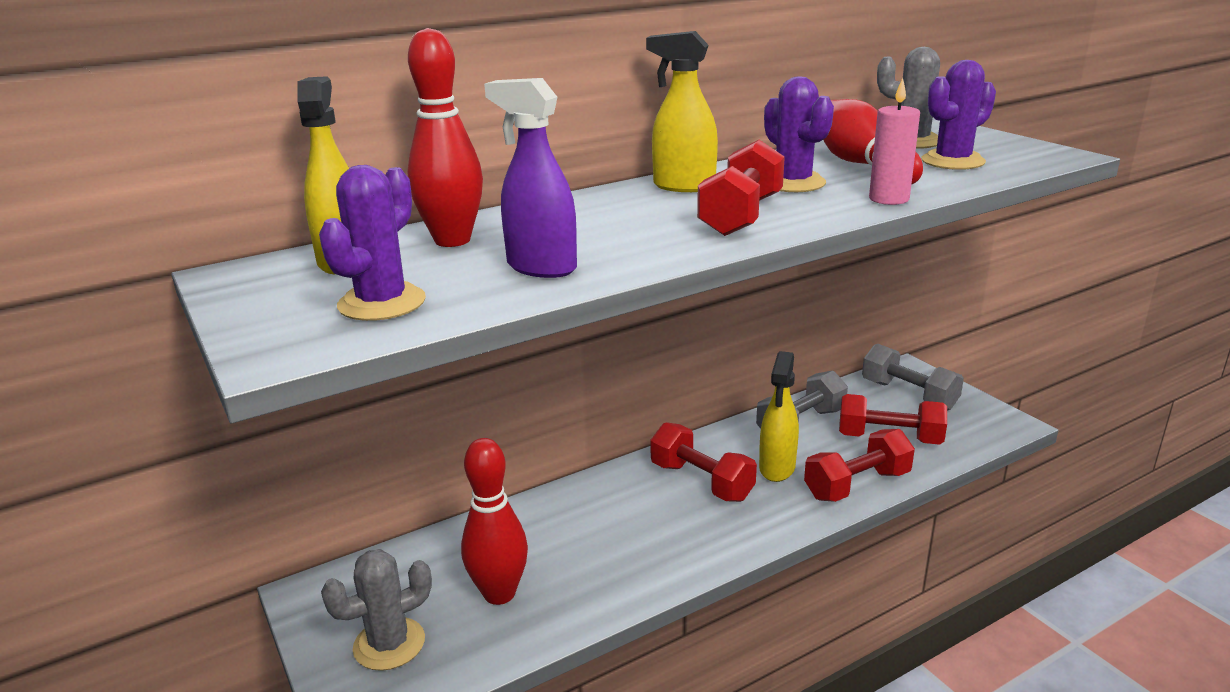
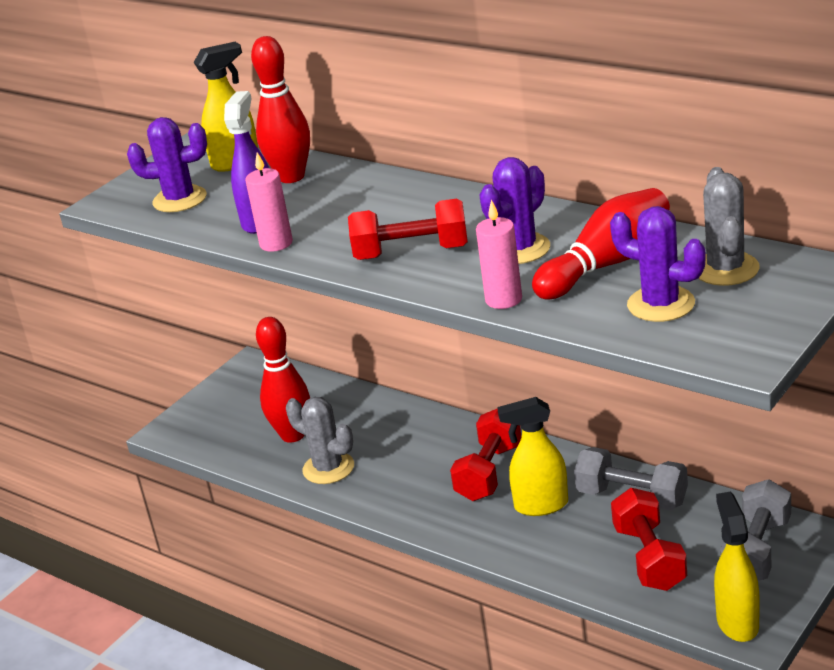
camera: 70 degrees right, 5 degrees up
(389, 644) = (224, 416): grey cactus -> grey cactus (328, 468)
(618, 266) = (276, 243): none -> pink candle
(683, 186) = (473, 209): yellow spray bottle -> yellow spray bottle (737, 622)
(857, 485) = (547, 558): red dumbbell -> none

